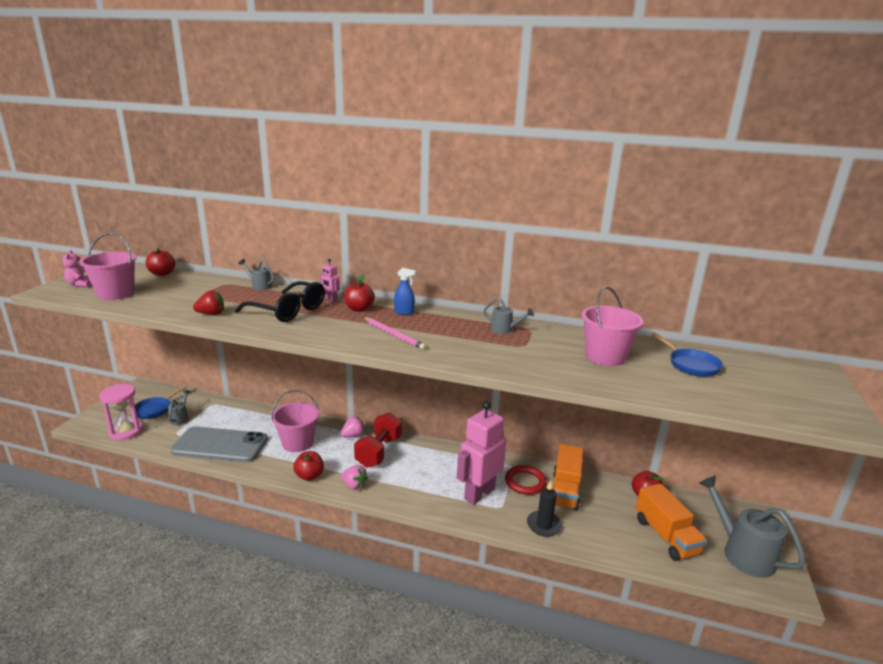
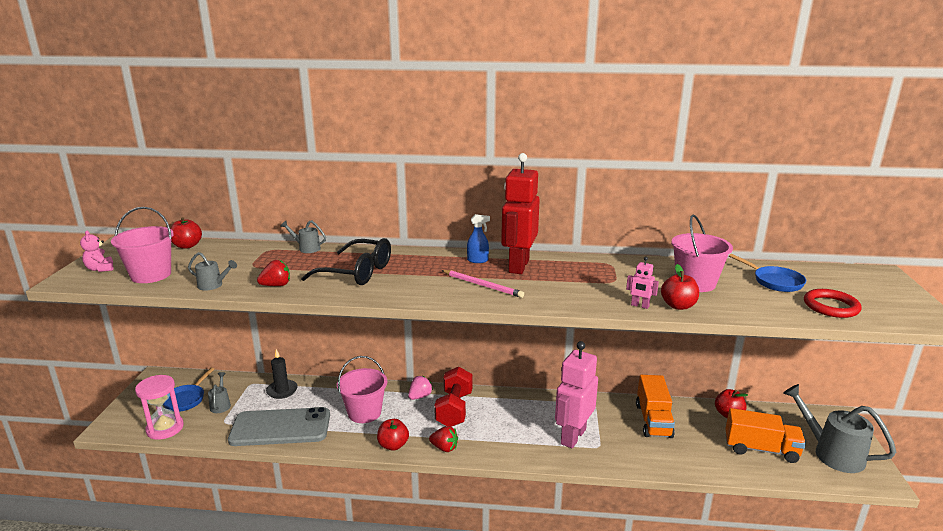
camera: 10 degrees left, 0 degrees up
(331, 299) = (393, 255): pink robot -> pink robot (640, 306)
(354, 485) = (444, 448): pink strawberry -> red strawberry
(359, 309) = (429, 262): red apple -> red apple (678, 306)
(438, 321) = (518, 266): none -> red robot
(505, 330) = (587, 267): grey watering can -> grey watering can (213, 285)
(525, 482) = (612, 418): red ring -> red ring (831, 306)
(544, 525) = (647, 457): black candle -> black candle (282, 390)
(666, 536) = (761, 449): orange truck -> orange truck turned 45 degrees counterclockwise

